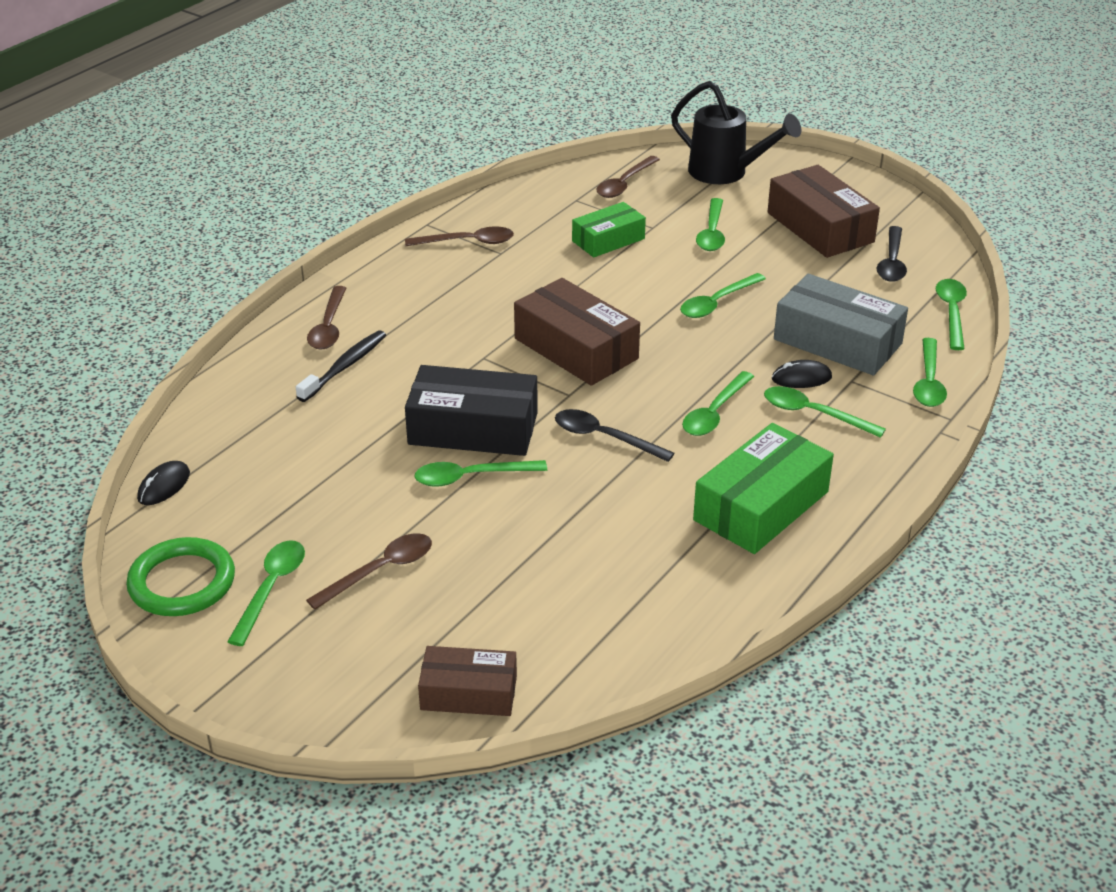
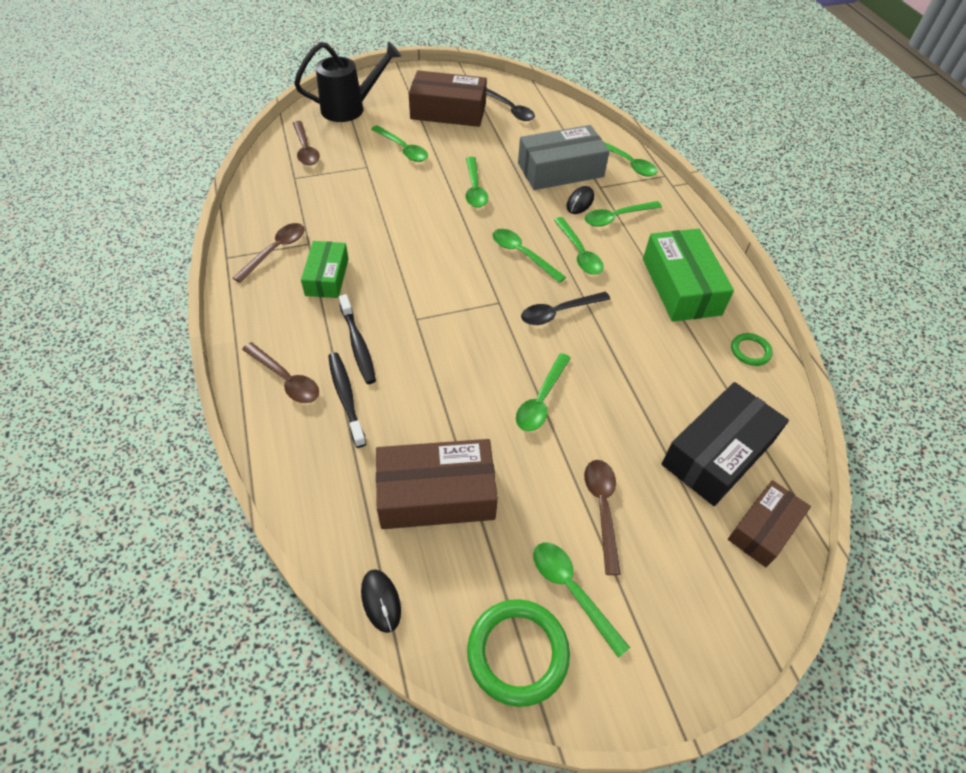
camera: 55 degrees left, 15 degrees up
(412, 342) = (358, 344): none -> black toothbrush
(473, 428) = (489, 369): black box -> black box (717, 453)
(576, 348) = (454, 271): brown box -> brown box (436, 494)
(608, 240) = (356, 191): green box -> green box (327, 277)
(722, 597) = (750, 351): none -> green ring
(951, 313) = (576, 120): green spoon -> green spoon (522, 254)

